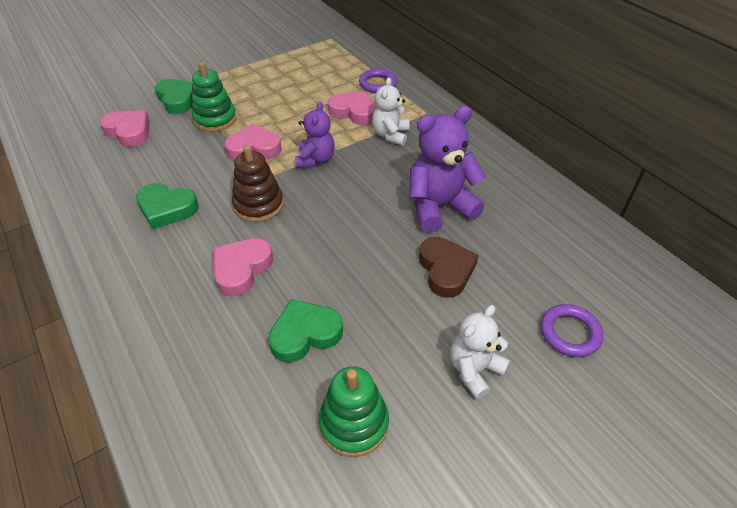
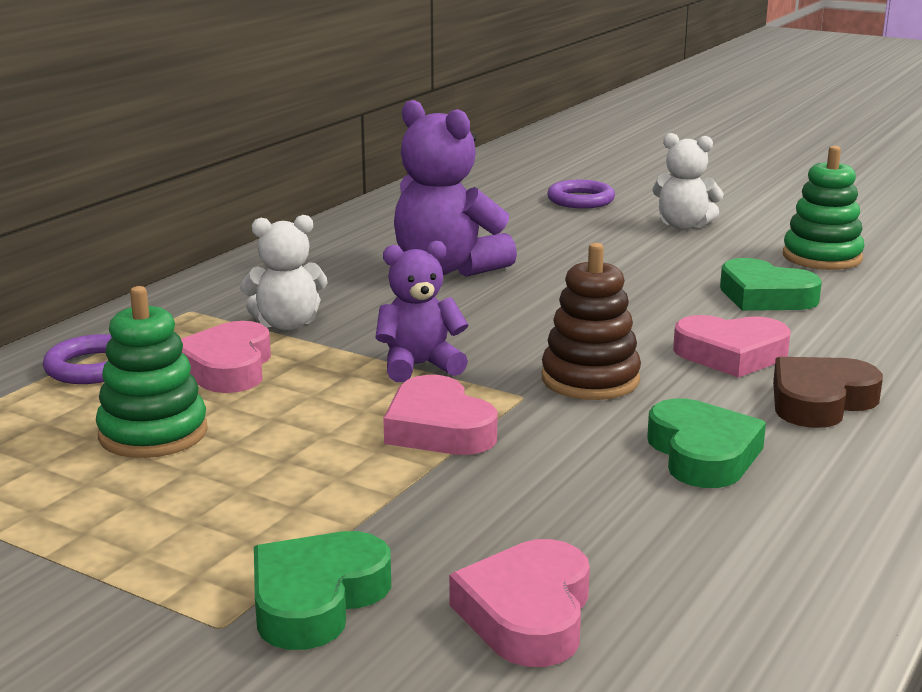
camera: 115 degrees left, 25 degrees down
(215, 119) = (369, 507): green stacking toy -> green stacking toy (153, 433)
(445, 270) = (563, 251): brown heart -> brown heart (820, 401)

